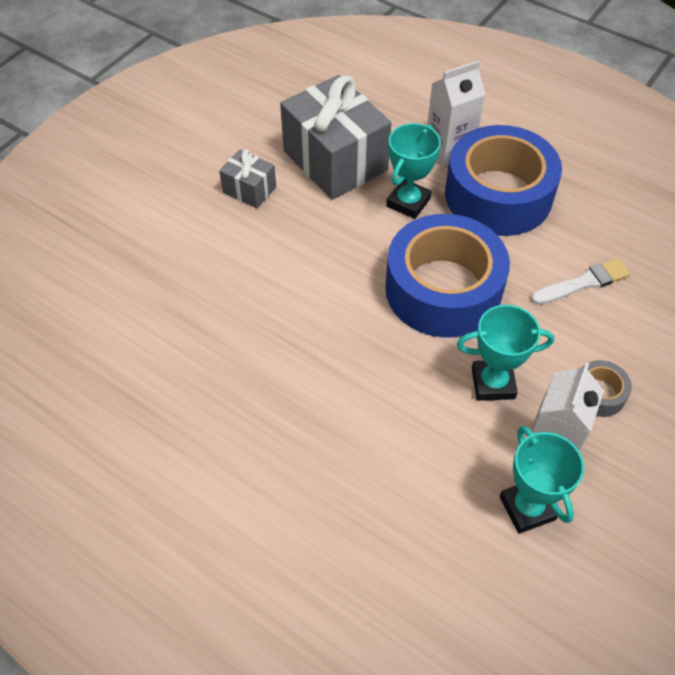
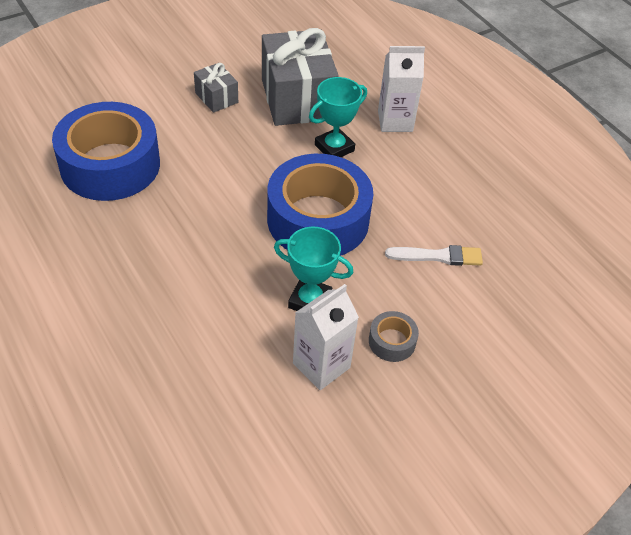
camera: 20 degrees right, 5 degrees down
(498, 195) = (412, 167): blue tape -> blue tape (110, 165)
(527, 508) = (273, 399): turquoise trophy -> none

